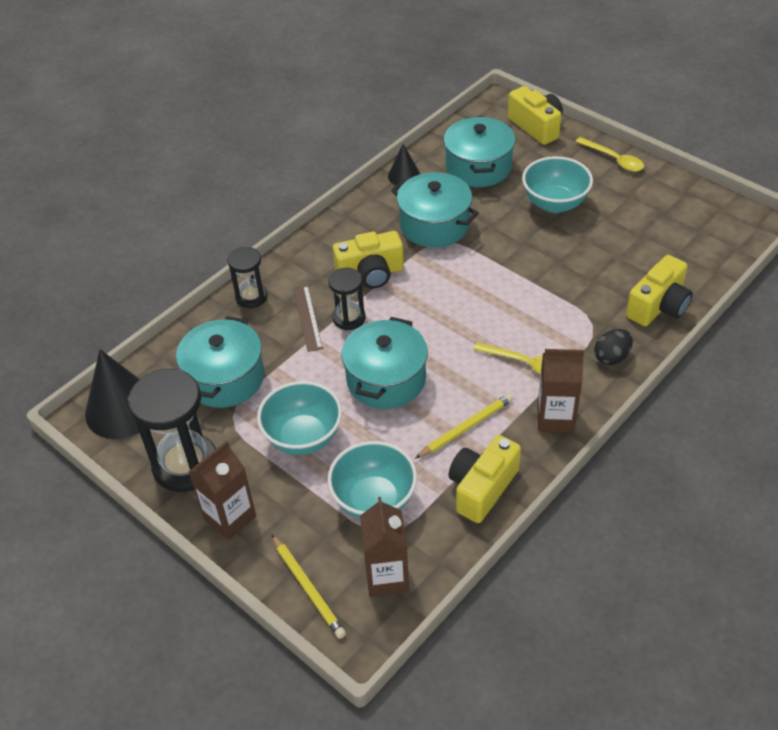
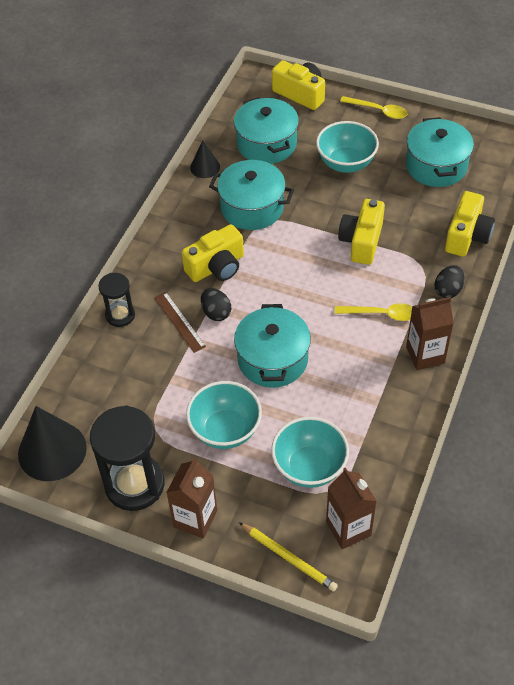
camera: 20 degrees left, 5 degrees up
(225, 378) = (132, 397): turquoise pot -> turquoise pot (436, 166)
(349, 318) = (216, 313): black hourglass -> black egg
(466, 428) = (357, 383): yellow pencil -> none
(482, 488) = (392, 431): yellow camera -> yellow camera (362, 241)

